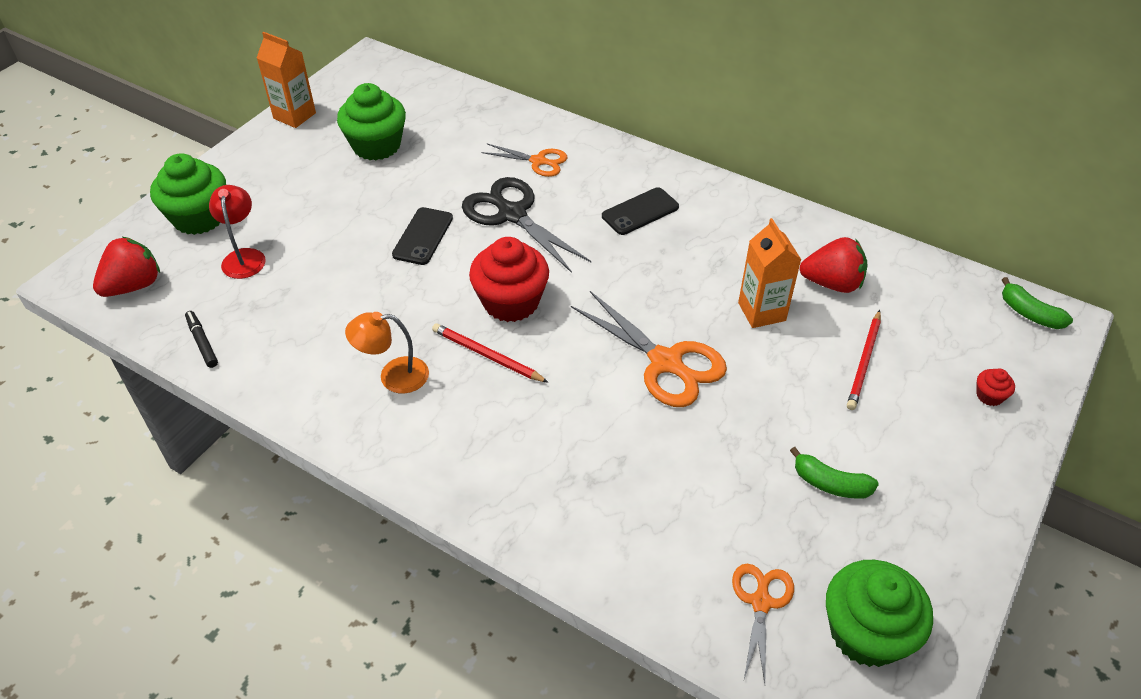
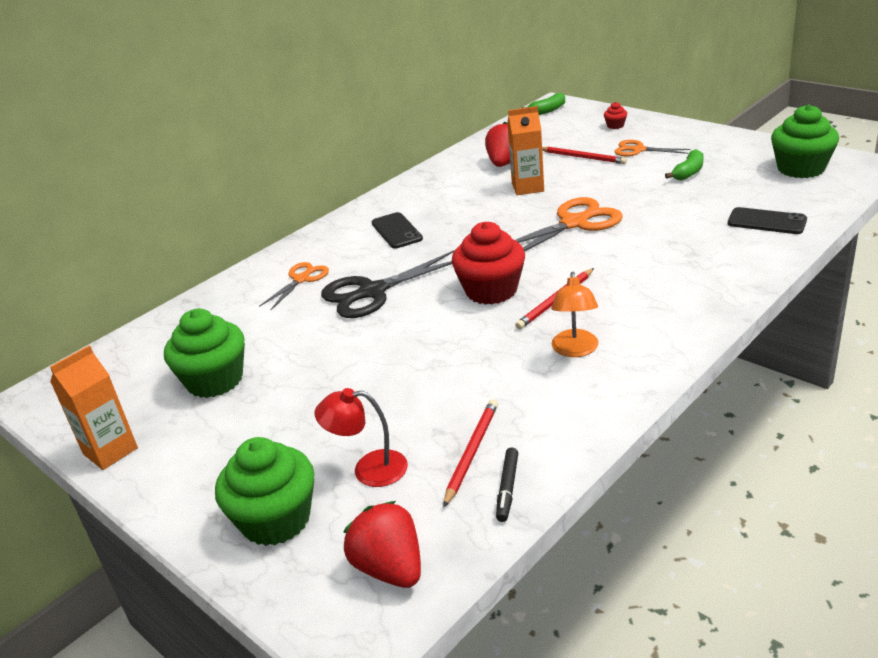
camera: 75 degrees left, 15 degrees down
(202, 342) = (507, 488): black marker -> black marker turned 60 degrees counterclockwise
(252, 315) = (471, 452): none -> red pencil
(423, 236) = (383, 342): black phone -> black phone (766, 221)
(761, 602) = (787, 197): orange scissors -> orange scissors (638, 150)

